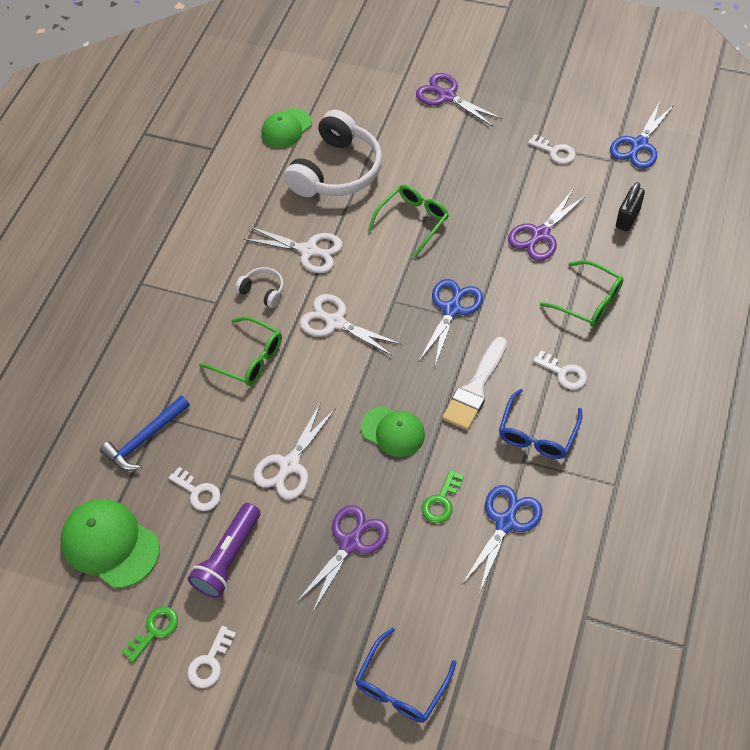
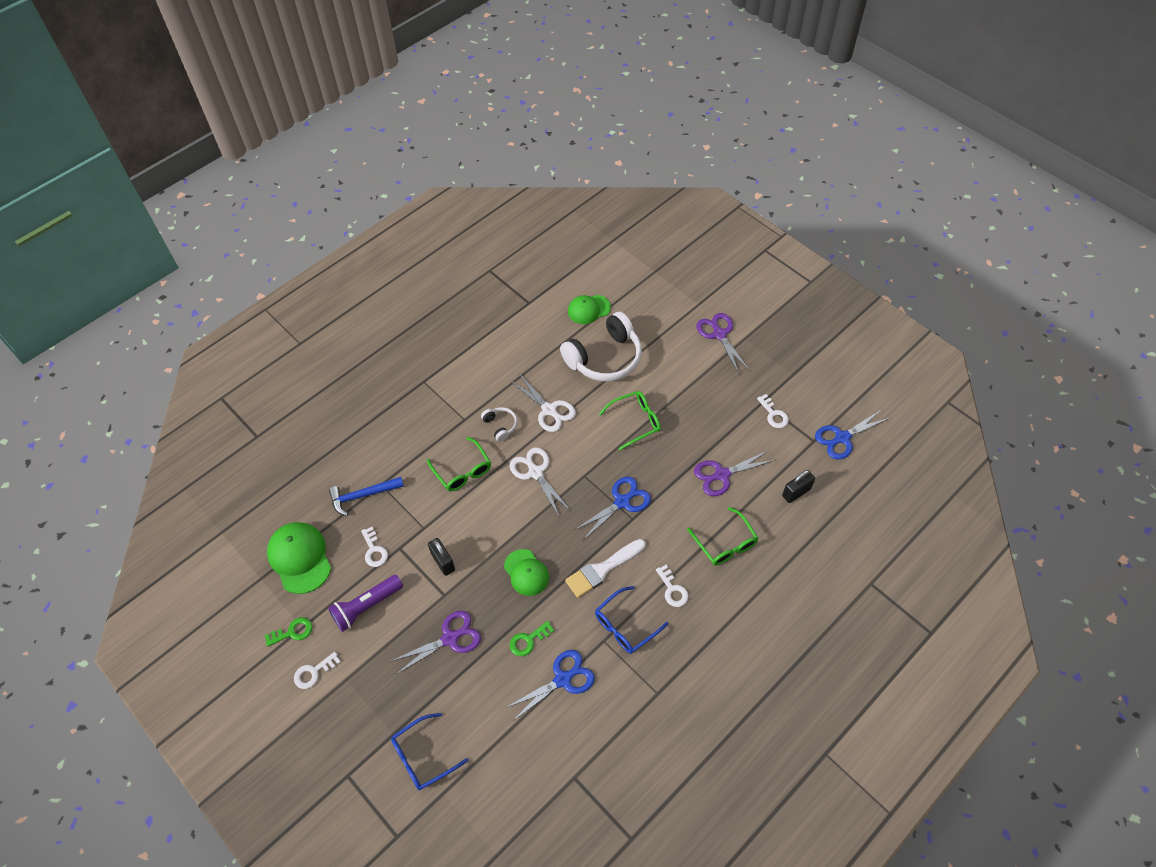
camera: 25 degrees right, 0 degrees up
(289, 465) = (443, 562): white scissors -> black padlock

